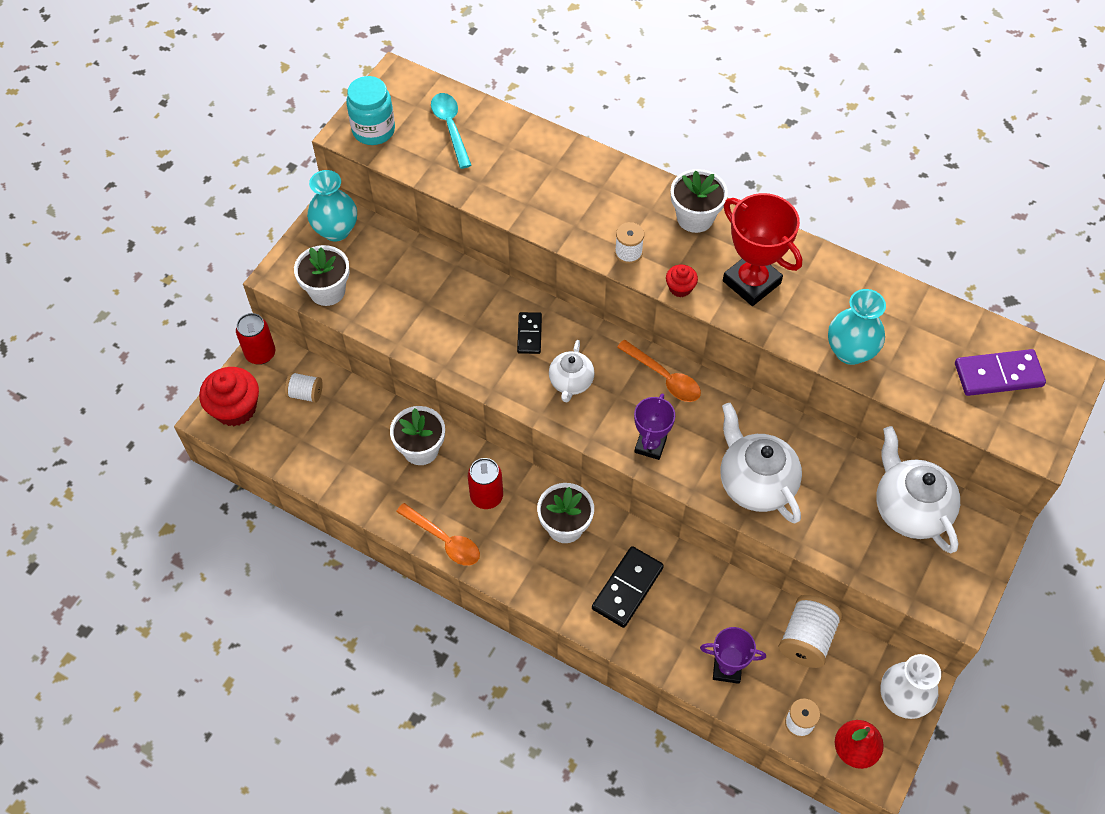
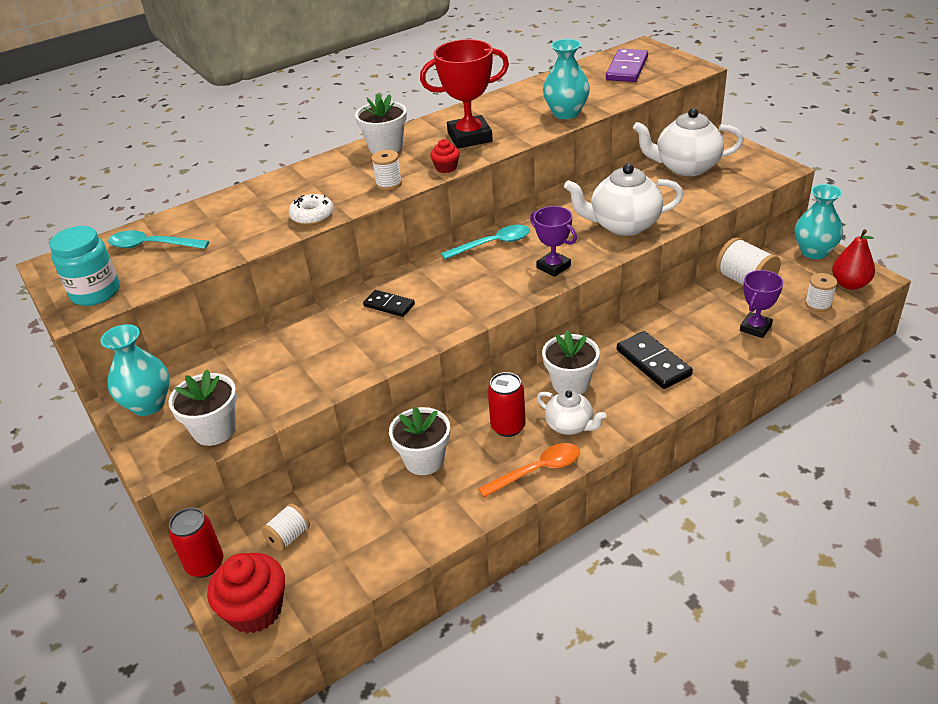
camera: 60 degrees left, 20 degrees down
(546, 220) = (312, 216): none -> white donut
(571, 382) = (459, 294): white teapot -> white teapot (570, 425)
(664, 377) = (493, 244): orange spoon -> turquoise spoon
(902, 699) = (814, 252): white vase -> turquoise vase

